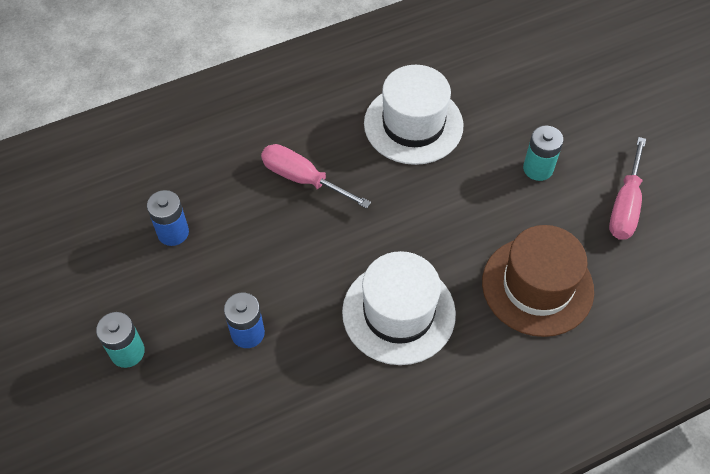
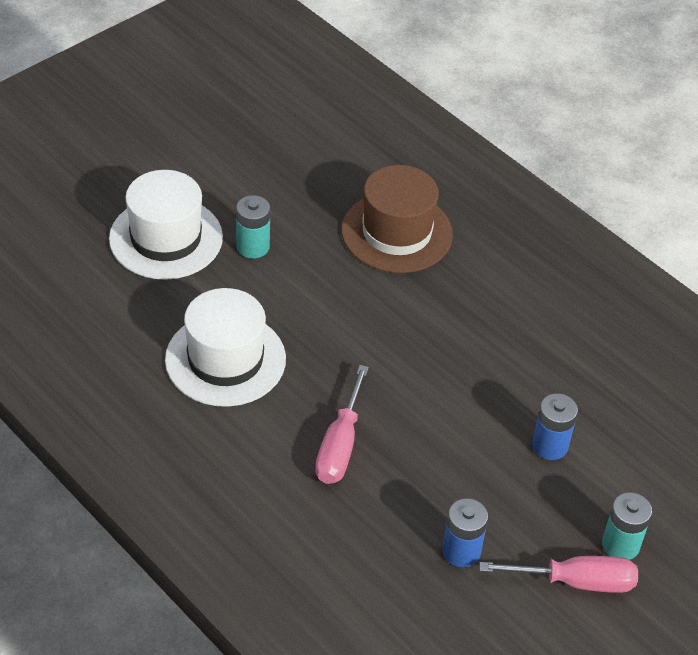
camera: 110 degrees left, 10 degrees down
(398, 313) = (471, 329): white hat -> white hat (166, 238)
(625, 205) = (276, 179): pink screwdriver -> pink screwdriver (576, 582)

